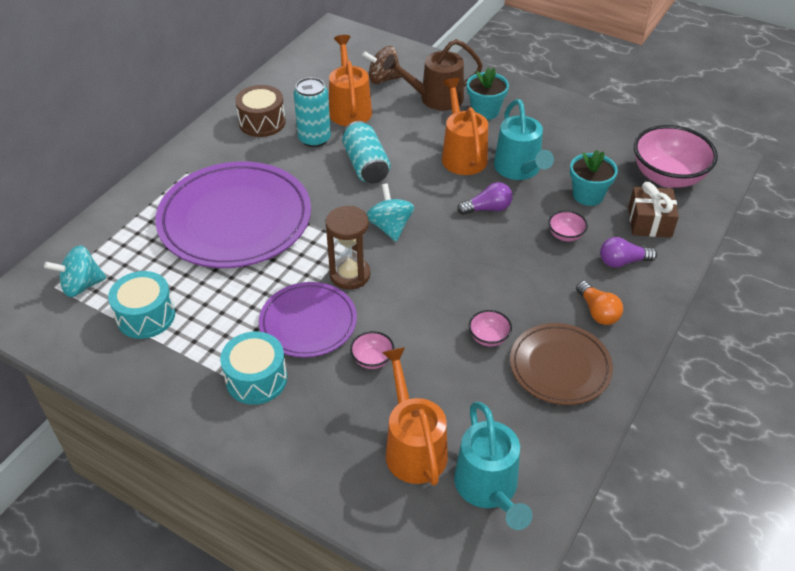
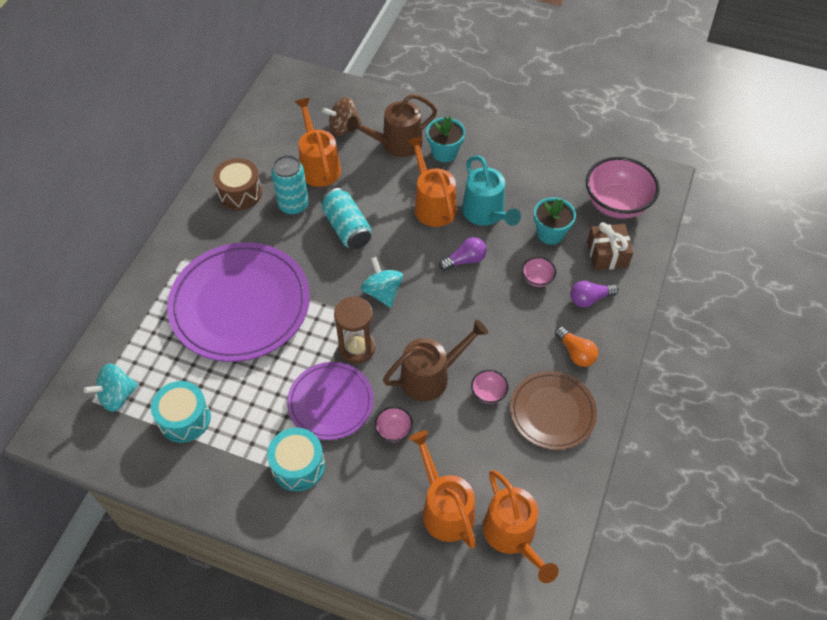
camera: 10 degrees left, 10 degrees up
(426, 312) = (431, 376): none -> brown watering can
(489, 489) = (513, 536): turquoise watering can -> orange watering can

